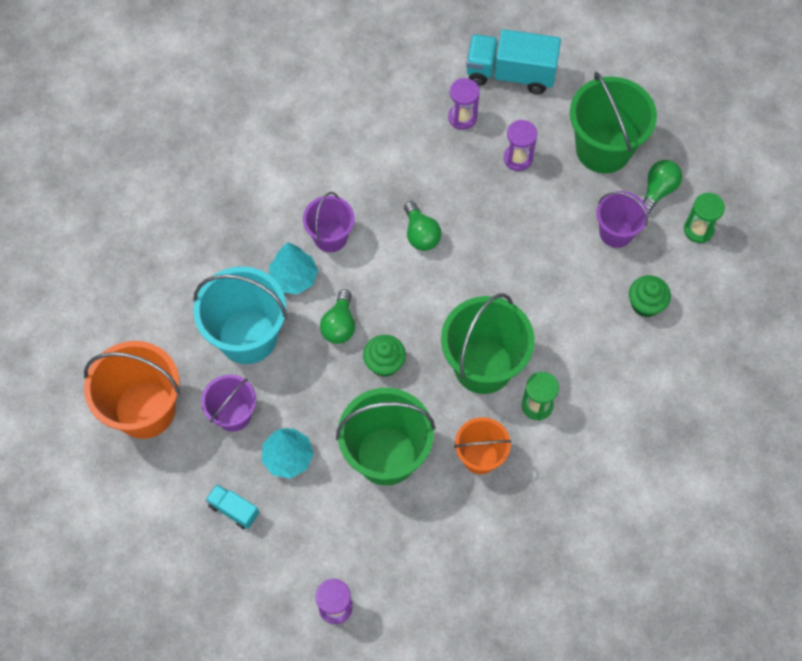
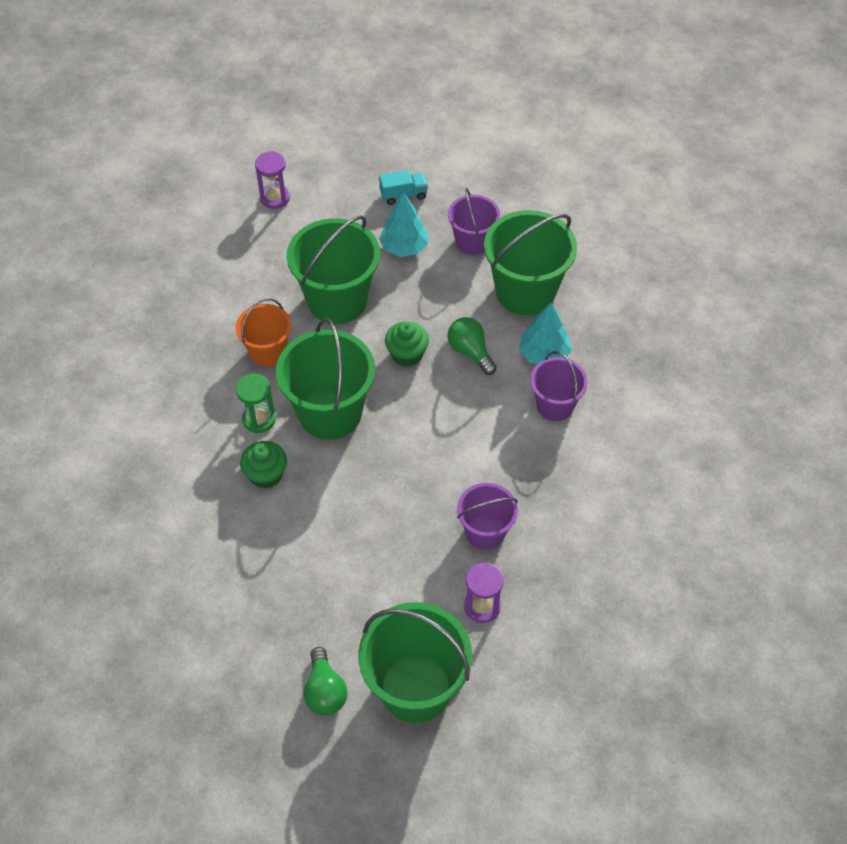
camera: 135 degrees right, 10 degrees down
(145, 410) = (533, 199): orange bucket -> none
(247, 336) = (525, 291): turquoise bucket -> green bucket
(421, 234) = (488, 468): green light bulb -> none
(462, 117) = (572, 601): purple hourglass -> none
(510, 74) = (580, 687): turquoise truck -> none
(616, 232) = (326, 614): purple bucket -> purple bucket (485, 532)
(645, 304) = (242, 572): green cupcake -> green cupcake (266, 475)
(698, 230) = (252, 684): green hourglass -> none

